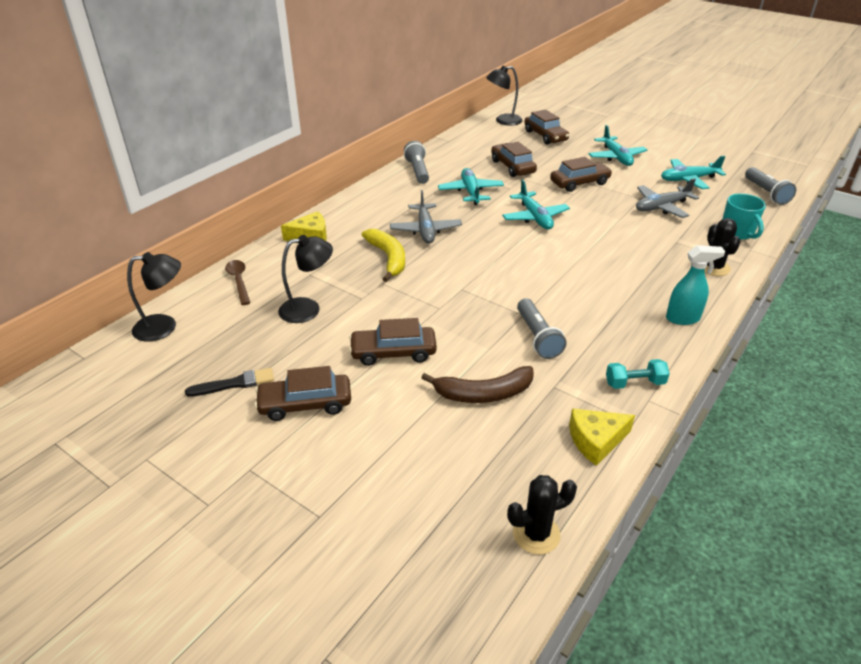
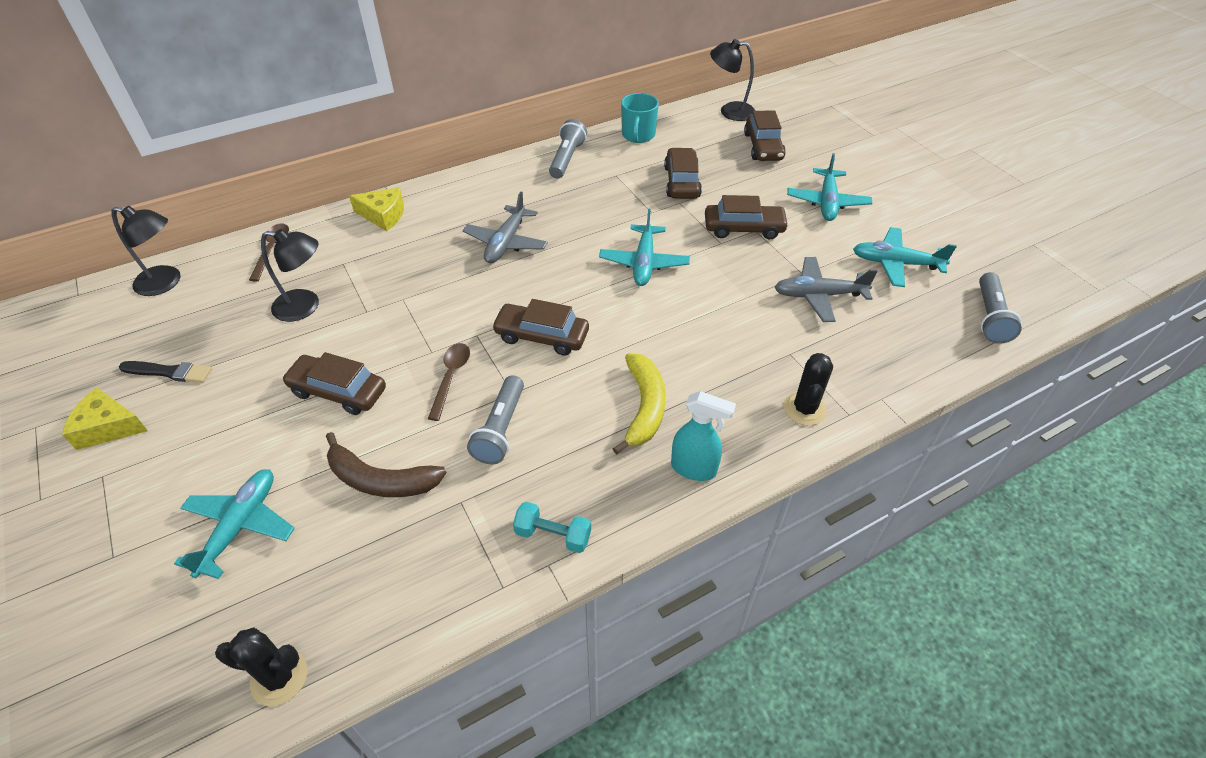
camera: 25 degrees right, 10 degrees up
(305, 404) = (208, 421): brown car -> brown car (541, 336)
(388, 258) = (435, 268): yellow banana -> yellow banana (644, 407)
(470, 192) = (601, 205): turquoise plane -> turquoise plane (240, 526)
(470, 319) = (451, 377): none -> brown spoon
(596, 440) = (441, 592): yellow cheese -> yellow cheese (108, 427)
(737, 232) = (888, 366): turquoise mug -> turquoise mug (638, 135)

